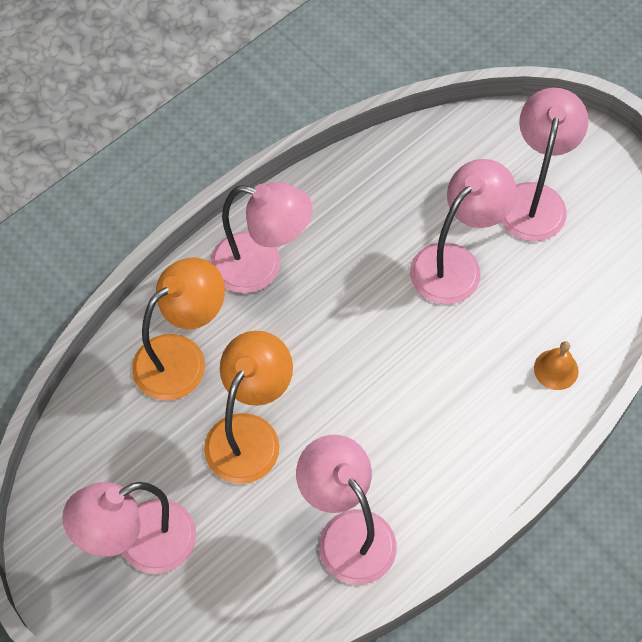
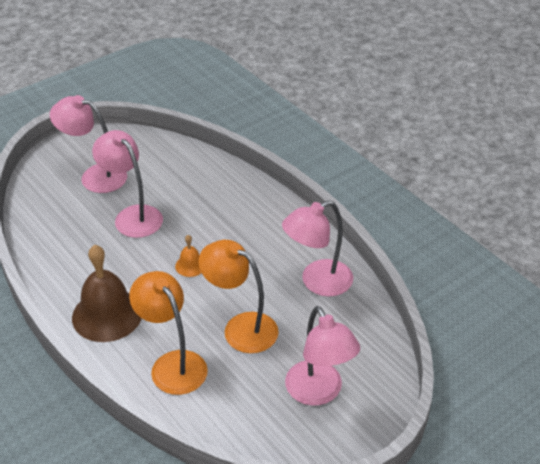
camera: 85 degrees left, 20 degrees down
(261, 266) = (107, 315): pink lamp -> brown bell
(556, 369) = (218, 180): orange bell -> orange bell (190, 265)

